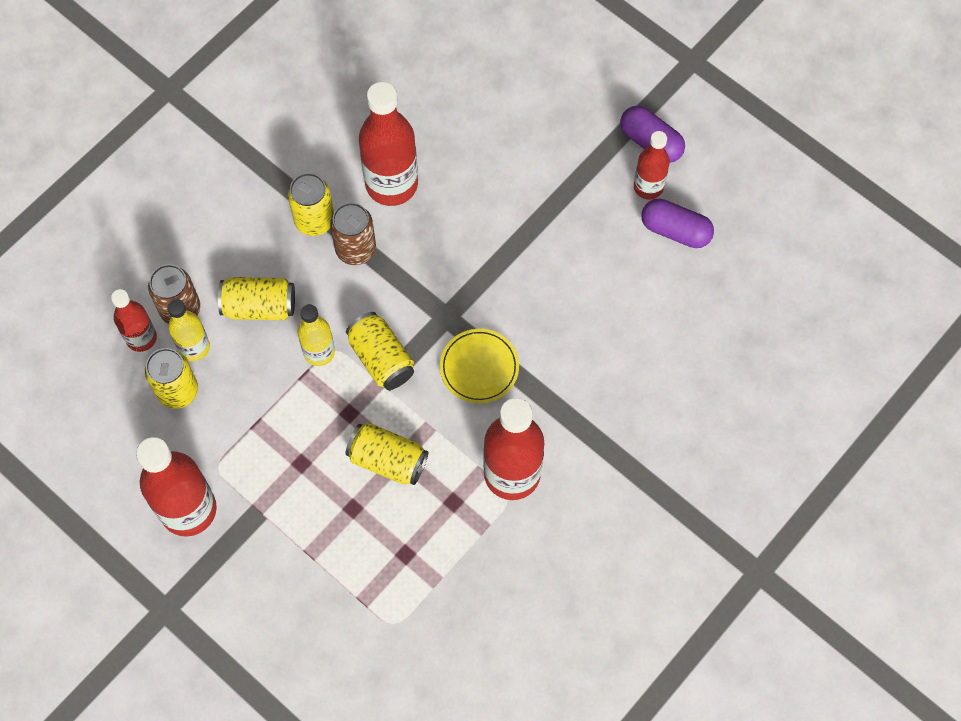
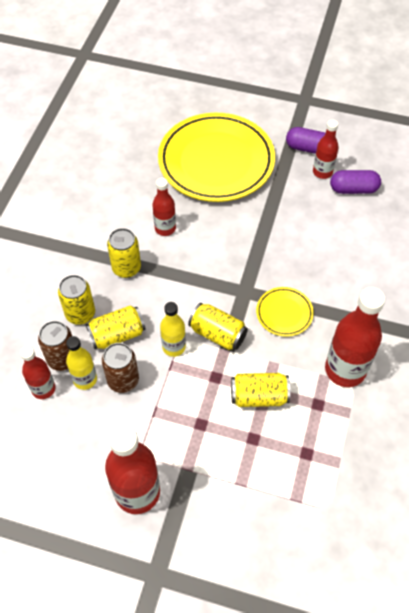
camera: 25 degrees left, 10 degrees down
(178, 391) = (87, 413): yellow can -> yellow can (80, 314)
(355, 249) = (163, 275): brown can -> brown can (123, 380)
(391, 184) = (165, 228): red bottle -> red bottle, size x0.57
(512, 111) = (216, 161): none -> yellow plate

